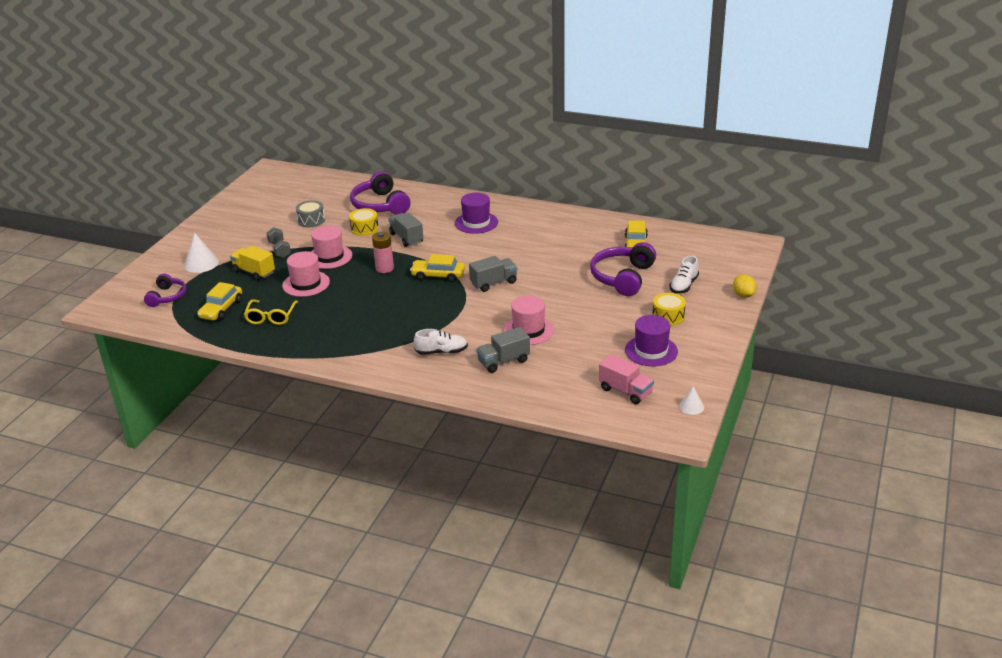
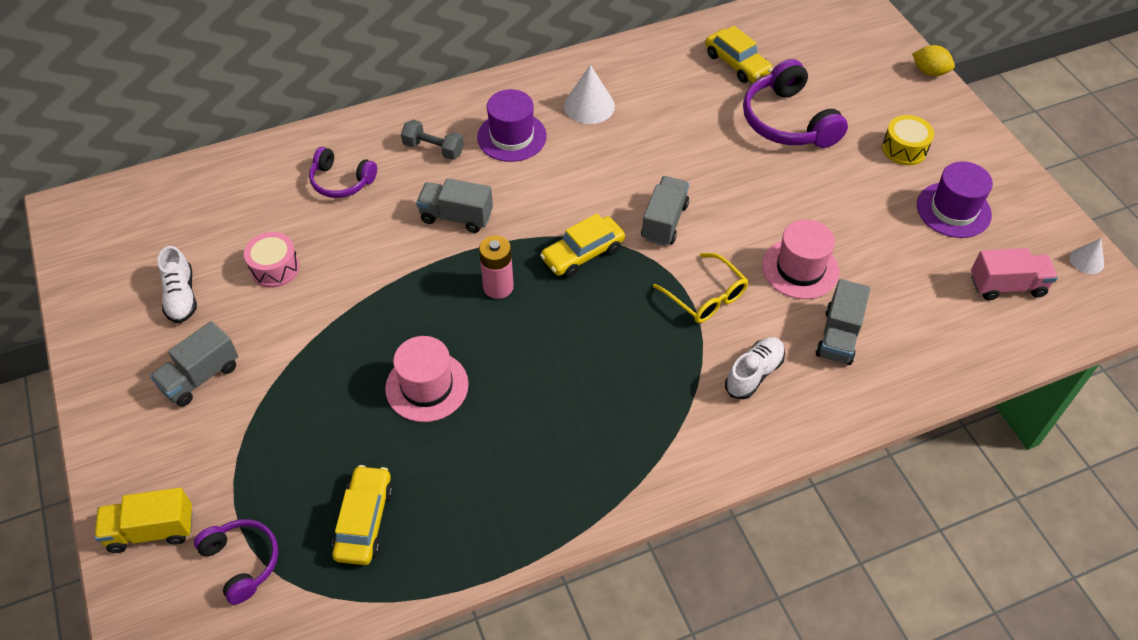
camera: 45 degrees left, 20 degrees up
(201, 263) = (208, 459): white cone -> white cone (589, 106)
(221, 309) = (364, 521): yellow car -> yellow car turned 150 degrees counterclockwise
(235, 239) = (200, 377): none -> grey truck
(254, 272) = (319, 418): yellow truck -> yellow truck (151, 530)
(271, 317) = (459, 480): yellow glasses -> yellow glasses (706, 296)
(279, 250) = (301, 352): grey dumbbell -> grey dumbbell (433, 149)
(311, 220) = (275, 268): grey drum -> pink drum
(329, 257) = (394, 316): pink hat -> none
(364, 228) = (375, 235): yellow drum -> none
(380, 205) = (341, 181): purple headphones -> purple headphones, size x0.60
(683, 285) = (860, 94): white shoe -> white shoe (181, 296)

